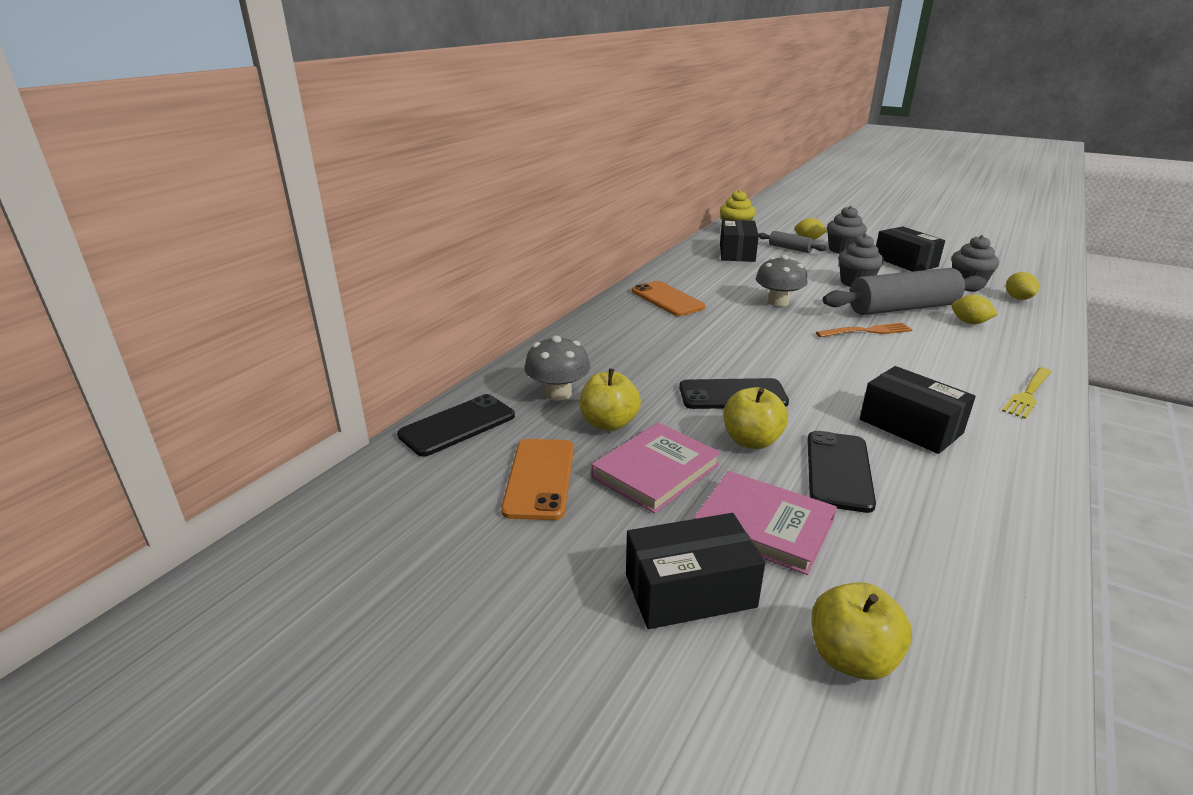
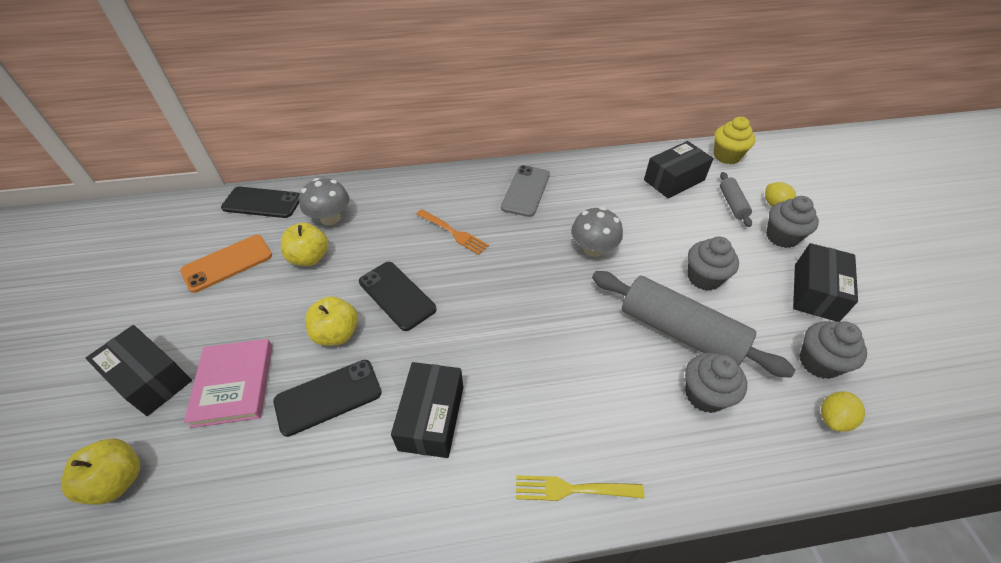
camera: 50 degrees right, 20 degrees up
(656, 471) = (266, 306): pink book -> none
(667, 299) = (526, 191): orange phone -> grey phone
(867, 331) = (595, 326): orange fork -> orange fork (453, 233)
(969, 322) = (705, 395): yellow lemon -> grey cupcake

